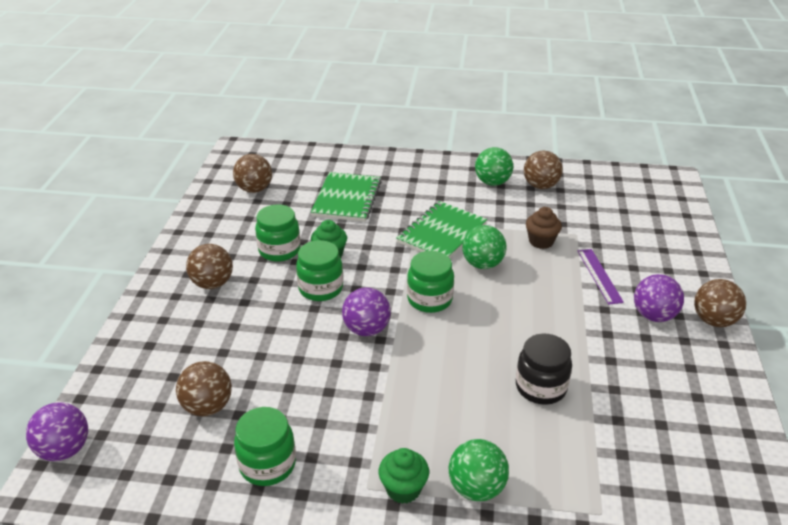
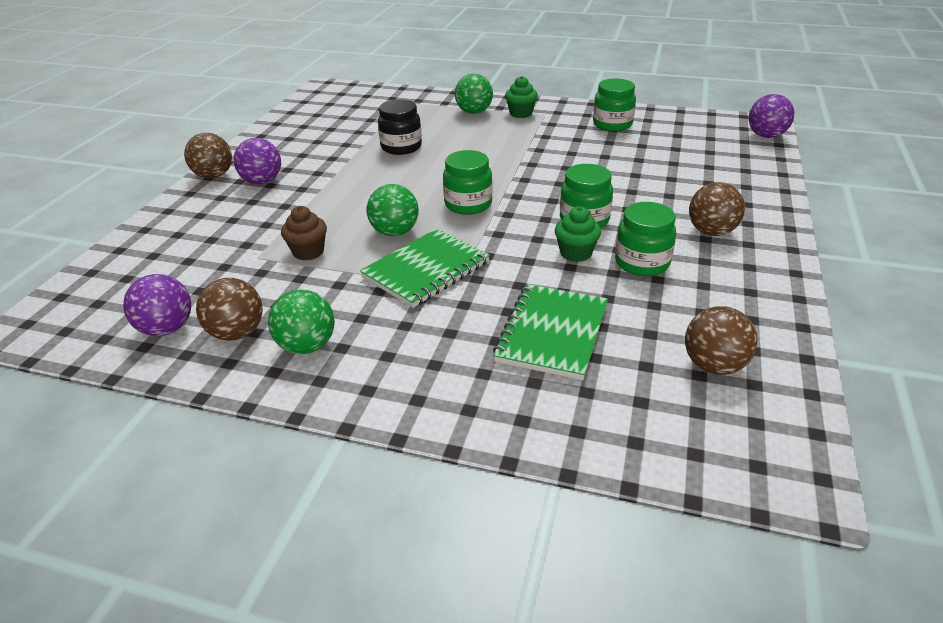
camera: 170 degrees left, 0 degrees up
(207, 406) = (668, 149): brown ball -> none
(366, 329) = (536, 186): purple ball -> purple ball (167, 329)
(599, 276) = (277, 214): purple ruler -> none

